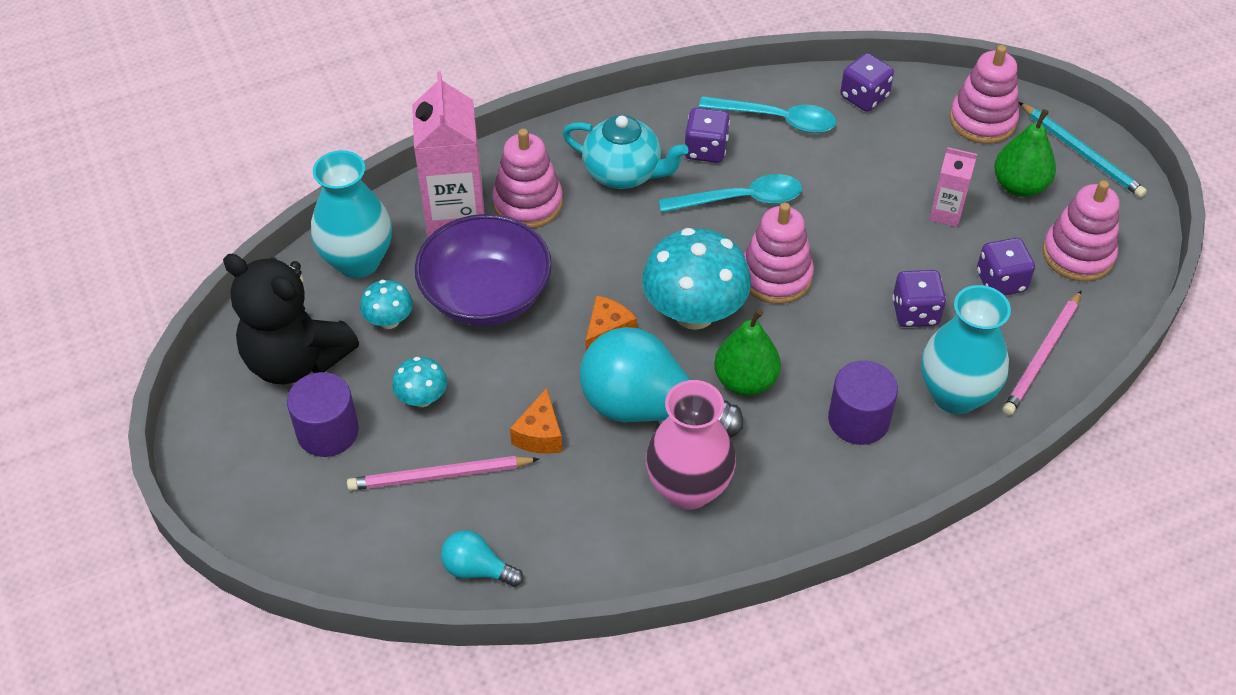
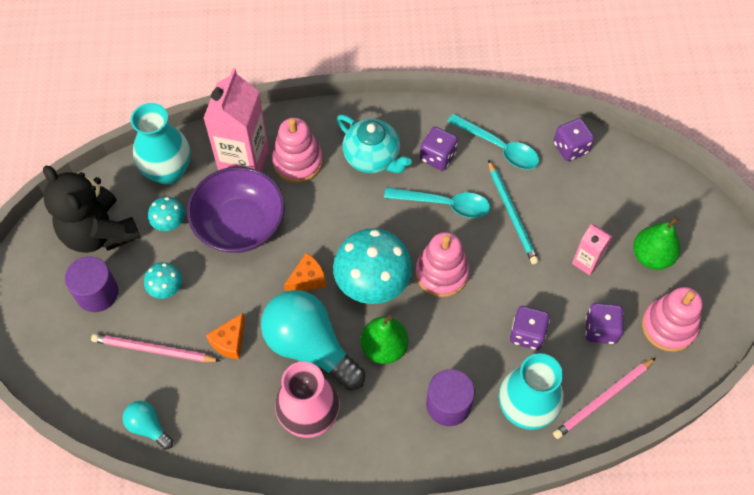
camera: 20 degrees right, 10 degrees up
(982, 120) = (649, 194): pink stacking toy -> none
(1081, 153) = (712, 243): turquoise pencil -> turquoise pencil (512, 214)

